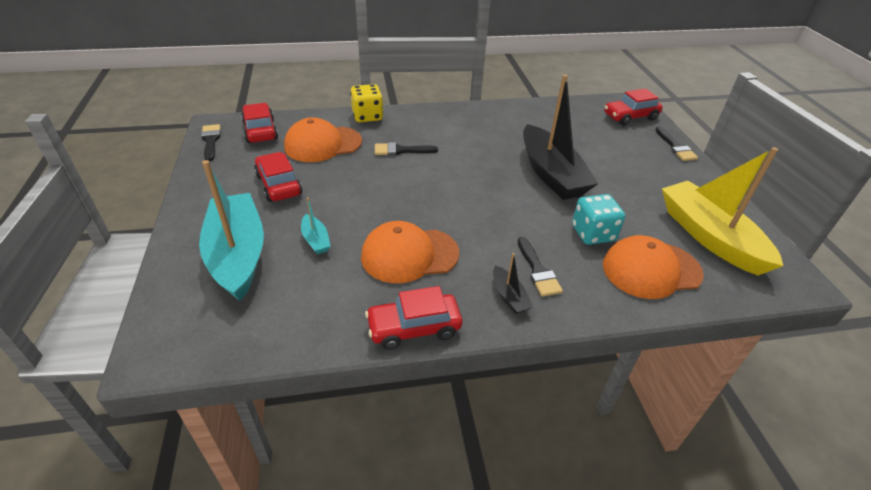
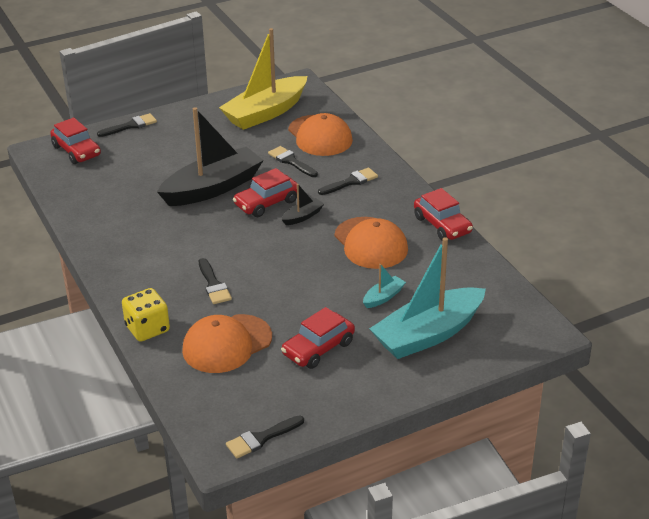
camera: 105 degrees left, 5 degrees down
(260, 131) = (220, 405): red car -> red car (267, 203)
(323, 144) = (227, 344): orange cap -> orange cap turned 90 degrees clockwise
(509, 296) = (386, 191): black boat -> black boat (302, 216)
(593, 233) = (291, 161): turquoise dice -> black brush

